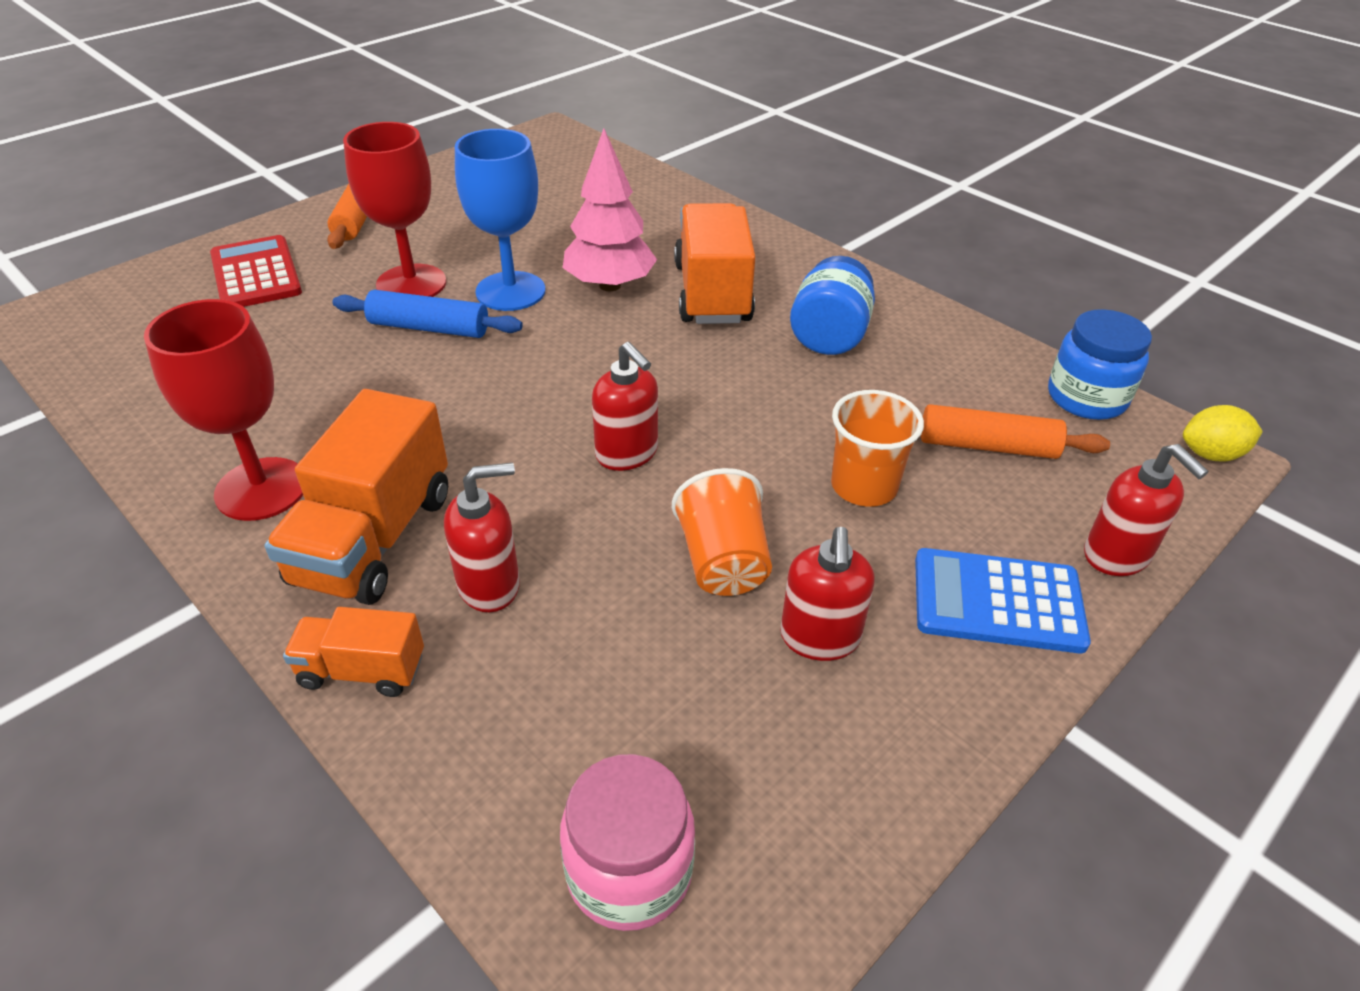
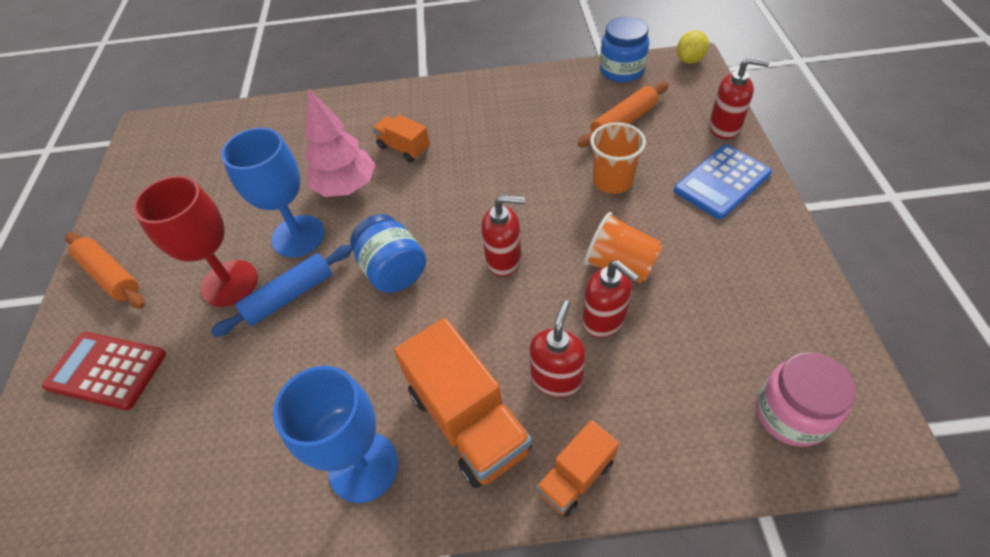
camera: 45 degrees left, 10 degrees up
(261, 489) = (363, 467): red goblet -> blue goblet
(712, 293) = (403, 148): orange truck -> orange truck, size x0.55
(819, 638) = (698, 258): red soap dispenser -> red soap dispenser (604, 320)
(829, 336) = (490, 125): blue jar -> blue jar (393, 271)

